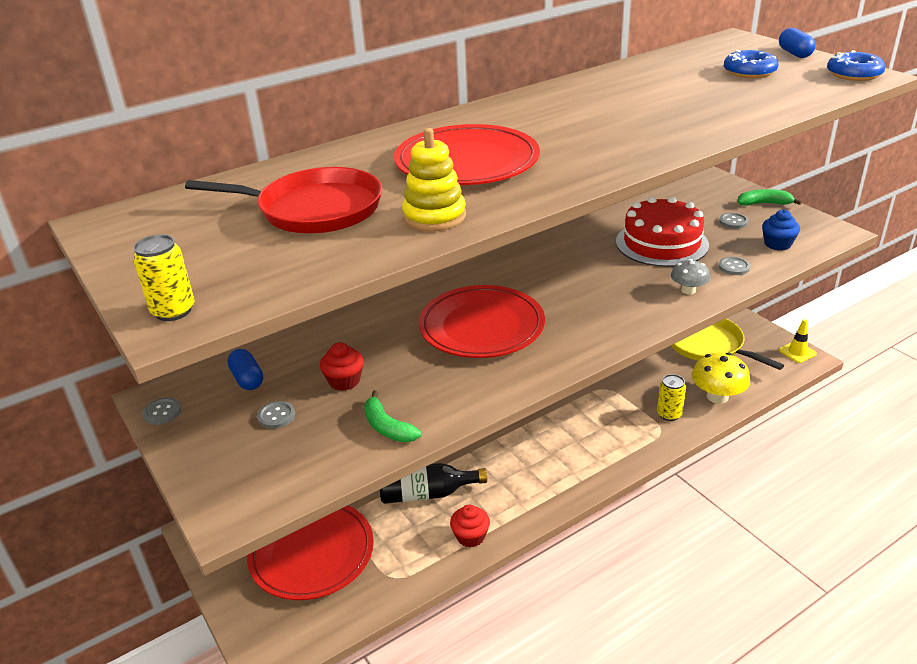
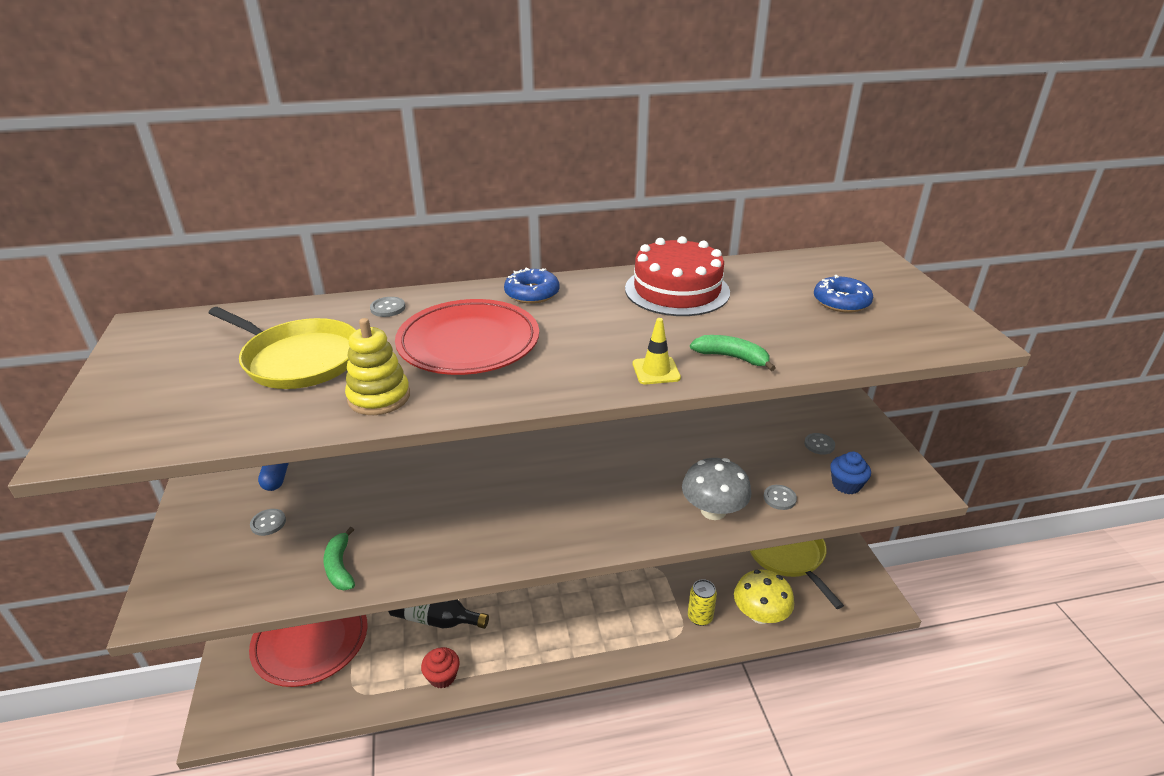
camera: 20 degrees right, 0 degrees up
(162, 412) = (194, 489): grey button -> grey button (388, 308)
(173, 311) = (92, 435): yellow can -> none
(314, 209) = (298, 359): red pan -> yellow pan
(344, 381) = (344, 506): red cupcake -> none
(481, 327) = (495, 489): red plate -> none
(661, 243) = (728, 448): red cake -> red cake (677, 290)
(688, 290) = (713, 511): grey mushroom -> grey mushroom, size x1.70
(764, 203) = (868, 432): green banana -> green banana (732, 357)
(794, 53) = (914, 289): blue capsule -> none
(797, 352) = (876, 593): yellow traffic cone -> yellow traffic cone (656, 371)
(854, 74) = (954, 332): blue donut -> blue donut (532, 293)

